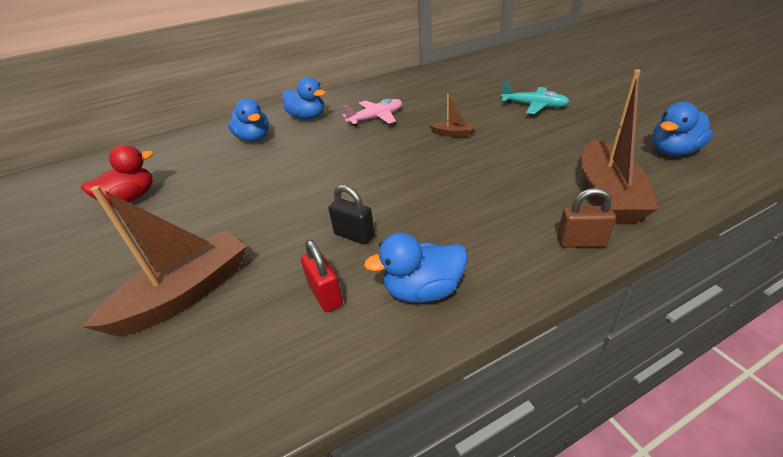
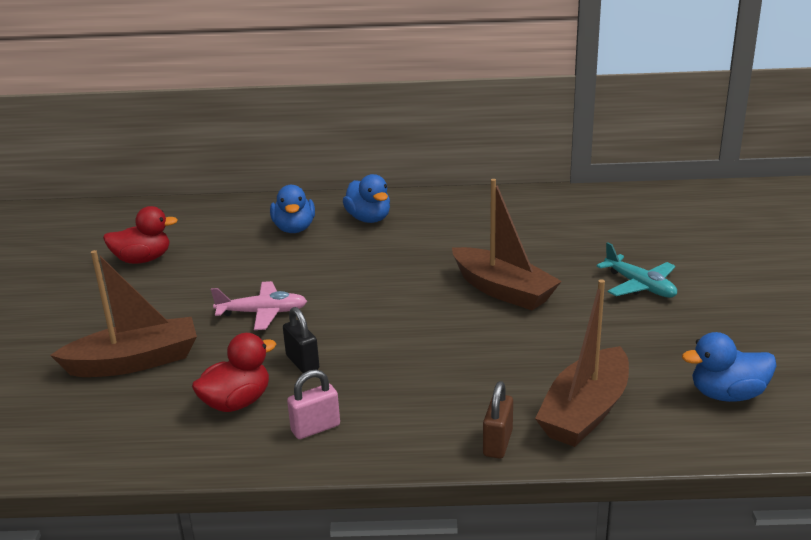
camera: 25 degrees right, 10 degrees down
(325, 295) = (237, 402): red padlock -> red duck
(376, 118) = (440, 243): pink plane -> pink plane (262, 313)
(422, 290) = (315, 428): blue duck -> pink padlock
(452, 134) = (503, 290): brown boat -> brown boat, size x2.22
(581, 242) = (497, 443): brown padlock -> brown padlock turned 75 degrees clockwise

